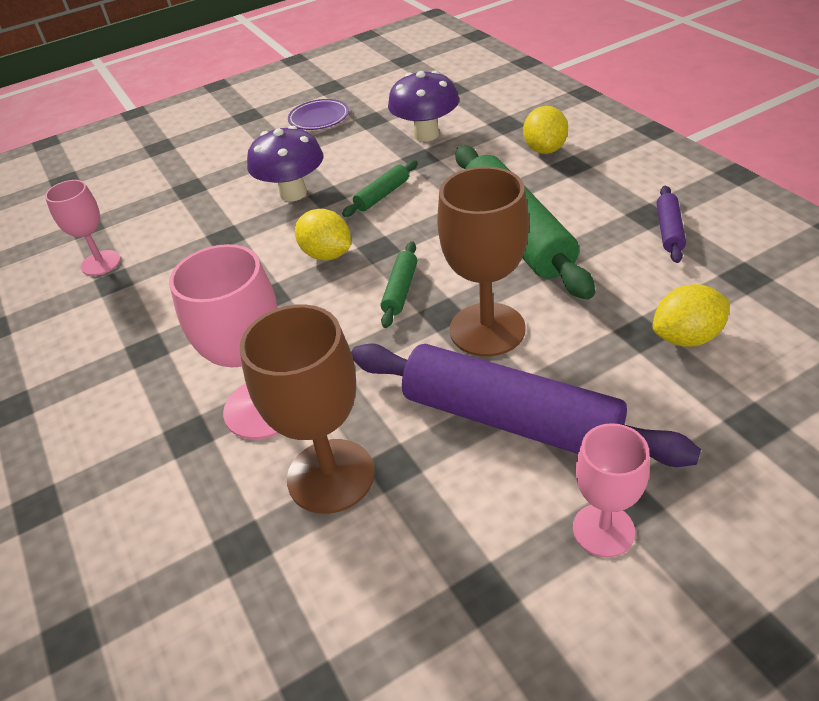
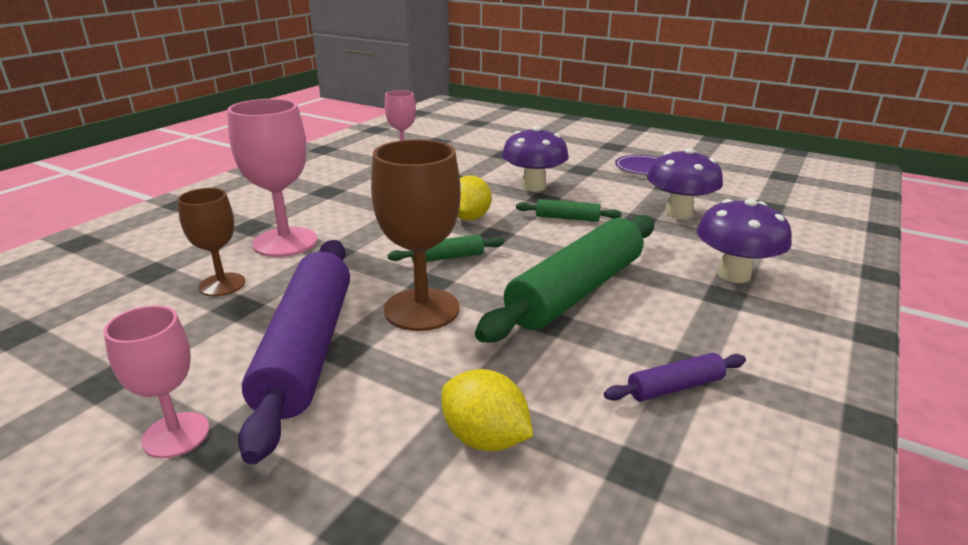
camera: 55 degrees right, 15 degrees down
(331, 476) = (222, 284): brown goblet -> brown goblet, size x0.62
(545, 149) = (733, 275): yellow lemon -> purple mushroom

